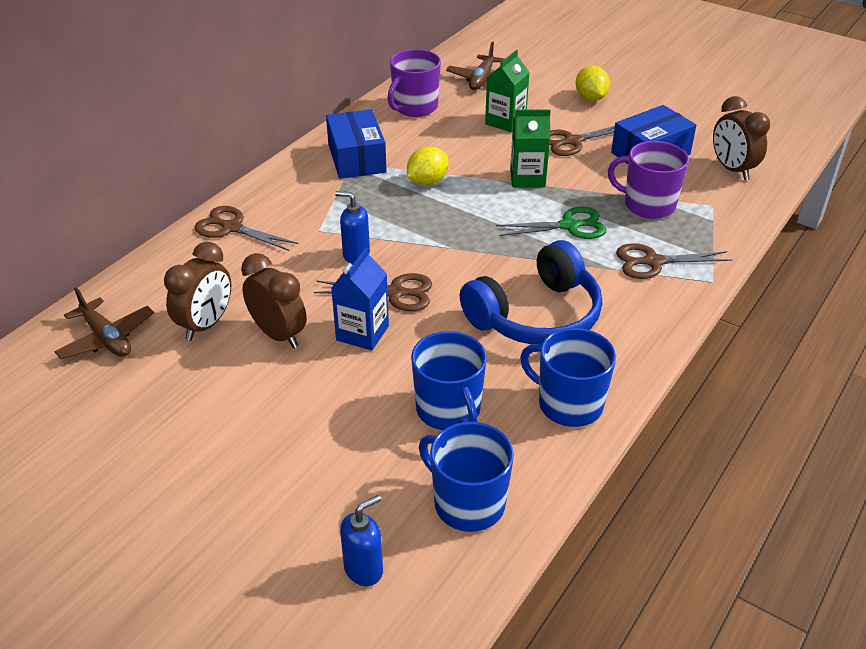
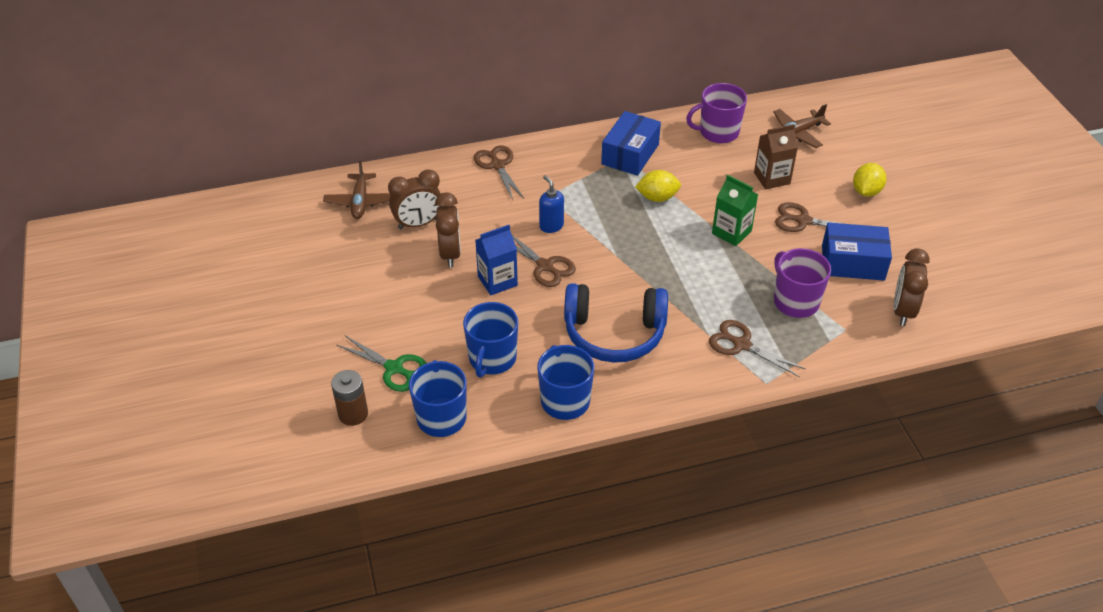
camera: 40 degrees right, 5 degrees up
(364, 569) = (353, 414): blue soap dispenser -> brown battery
(505, 122) = (772, 178): green carton -> brown carton
(569, 226) = (716, 285): green scissors -> green scissors (394, 368)

